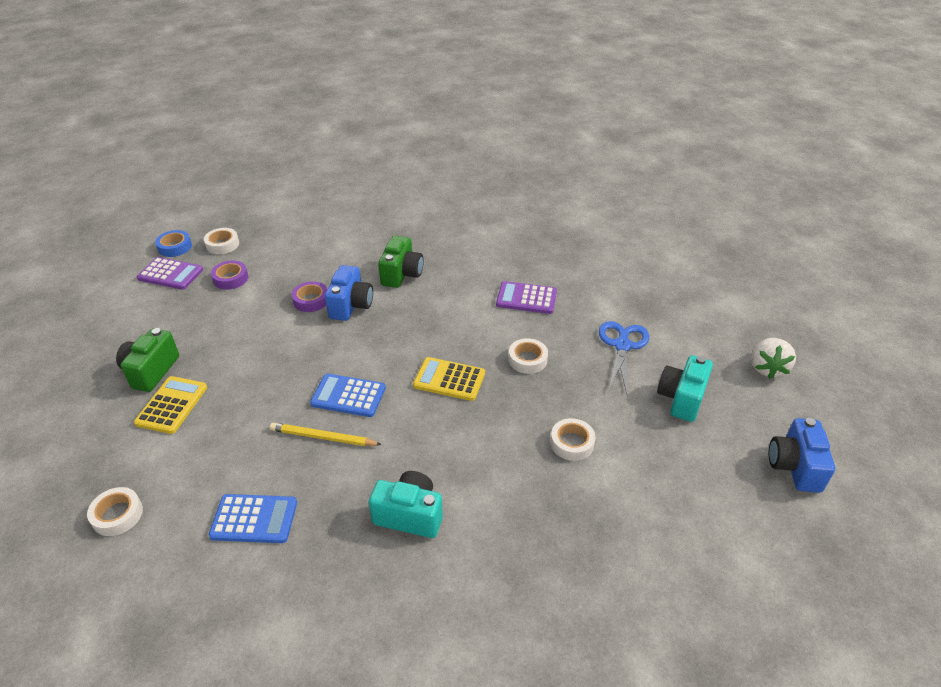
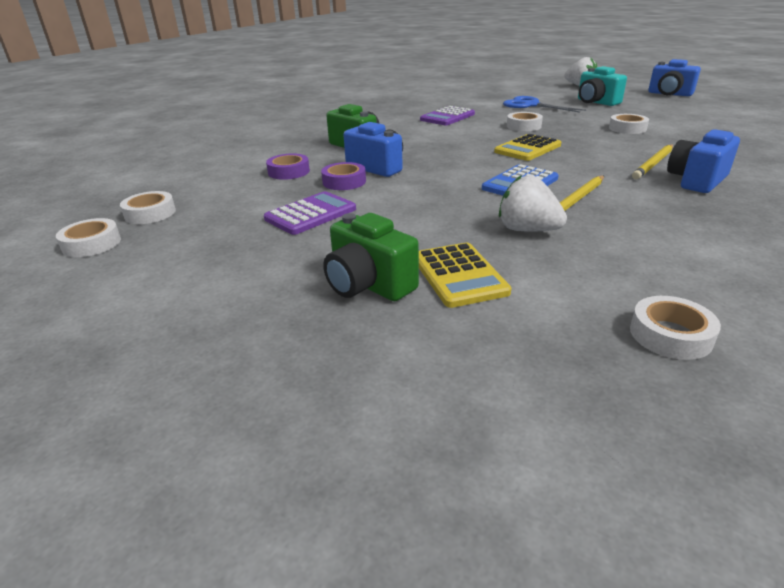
camera: 60 degrees left, 10 degrees down
(170, 274) = (154, 252): purple calculator -> purple calculator (311, 214)
(172, 405) = (459, 275): yellow calculator -> yellow calculator turned 150 degrees counterclockwise
(175, 247) = (91, 244): blue tape -> white tape
(230, 278) = (235, 216): purple tape -> purple tape (289, 172)
(251, 421) = (527, 230): none -> white strawberry
(254, 519) = (692, 244): blue calculator -> none
(409, 515) = (696, 181): turquoise camera -> blue camera
(448, 478) = (653, 164): none -> yellow pencil

